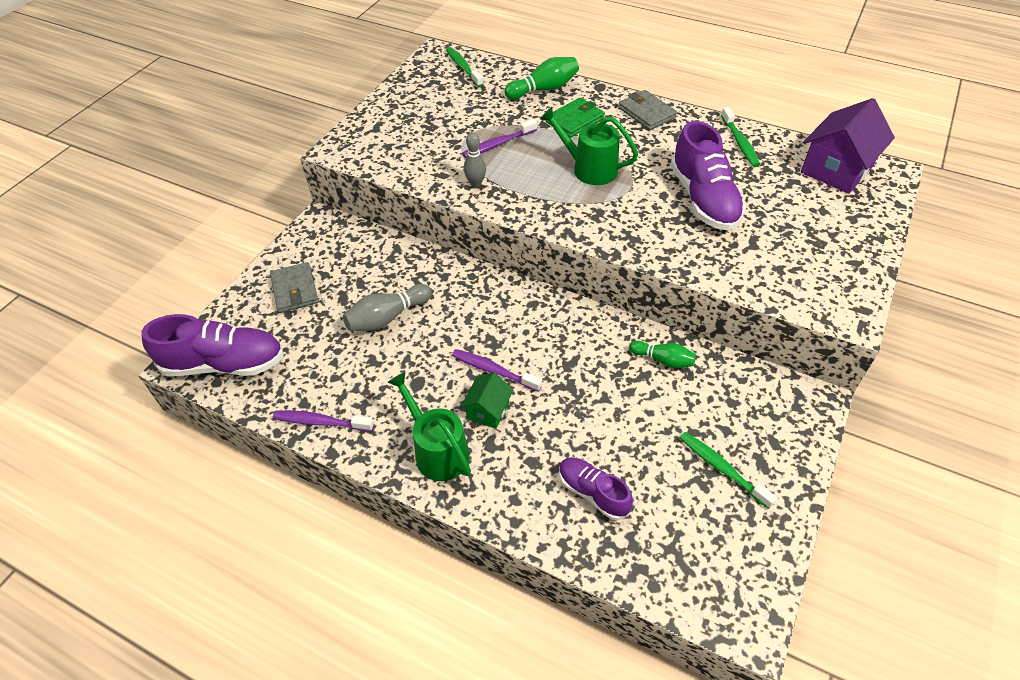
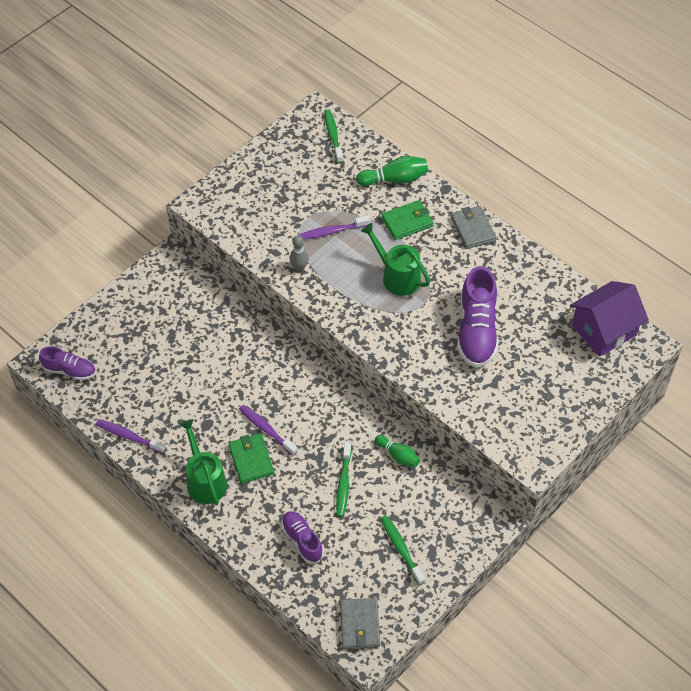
camera: 15 degrees right, 5 degrees up
(224, 363) = (70, 370): purple shoe -> purple shoe, size x0.58
(295, 290) = (136, 319): grey wallet -> grey wallet (360, 625)
(387, 317) = (200, 363): grey bowling pin -> none
(488, 410) = (251, 460): green house -> green wallet
(740, 142) = (537, 282): green toothbrush -> green toothbrush (343, 484)

